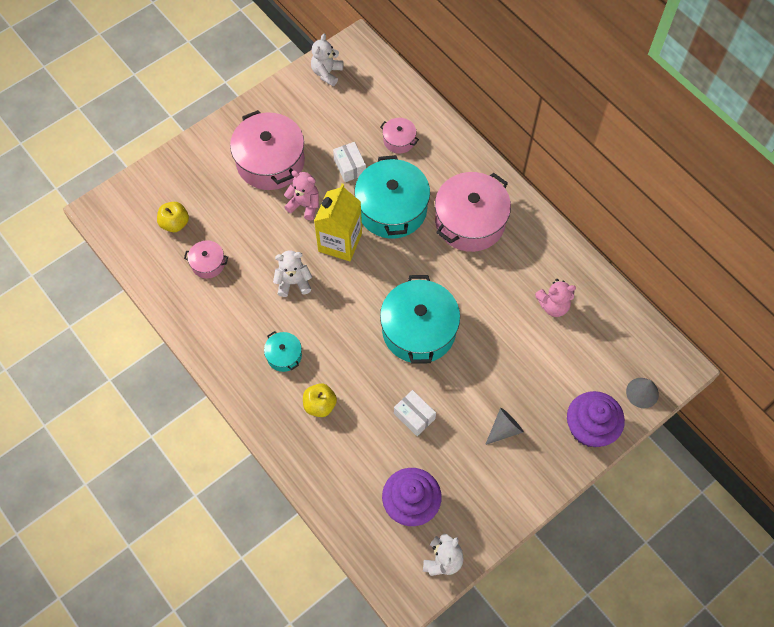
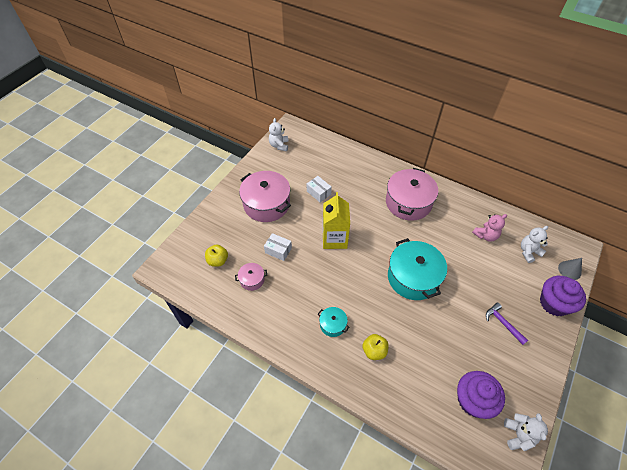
camera: 20 degrees left, 10 degrees down
(293, 282) = (316, 273): white teddy bear -> white teddy bear (528, 252)
(304, 205) = (301, 223): pink teddy bear -> none
(392, 209) = (357, 209): turquoise pot -> none
(399, 140) = (341, 170): pink pot -> none
(414, 416) = (441, 335): white box -> white box (278, 250)
(504, 429) = (503, 323): grey cone -> purple hammer

